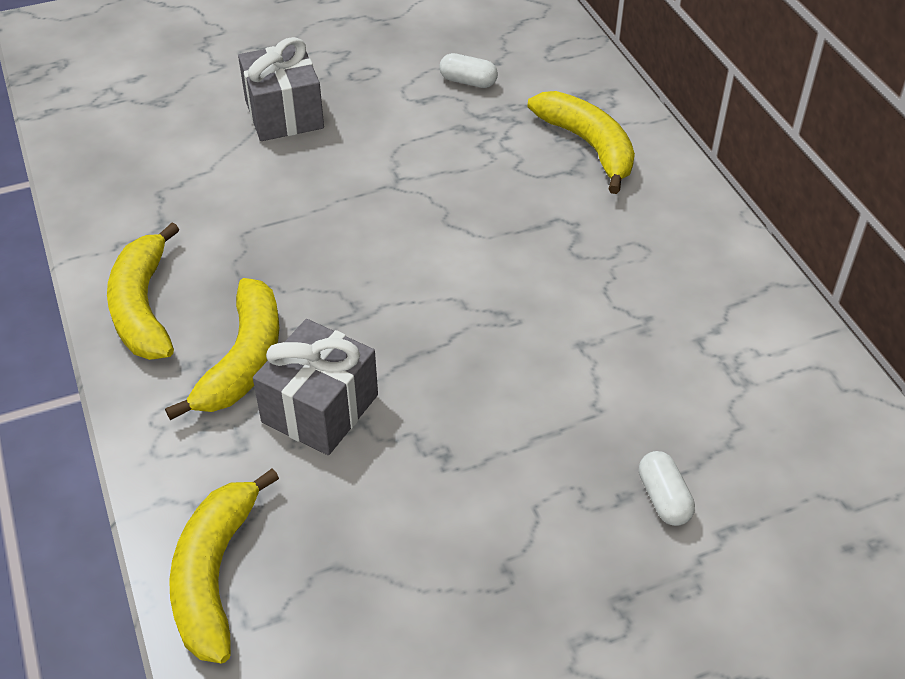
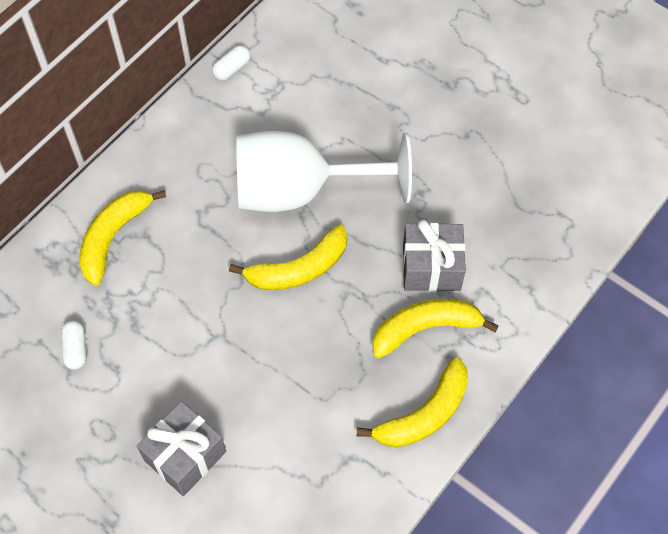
camera: 120 degrees left, 15 degrees up
(215, 575) = (559, 253): yellow banana -> yellow banana (298, 269)
(540, 327) = (300, 190): none -> white goblet
(663, 498) = (381, 90): white capsule -> white capsule (232, 69)

